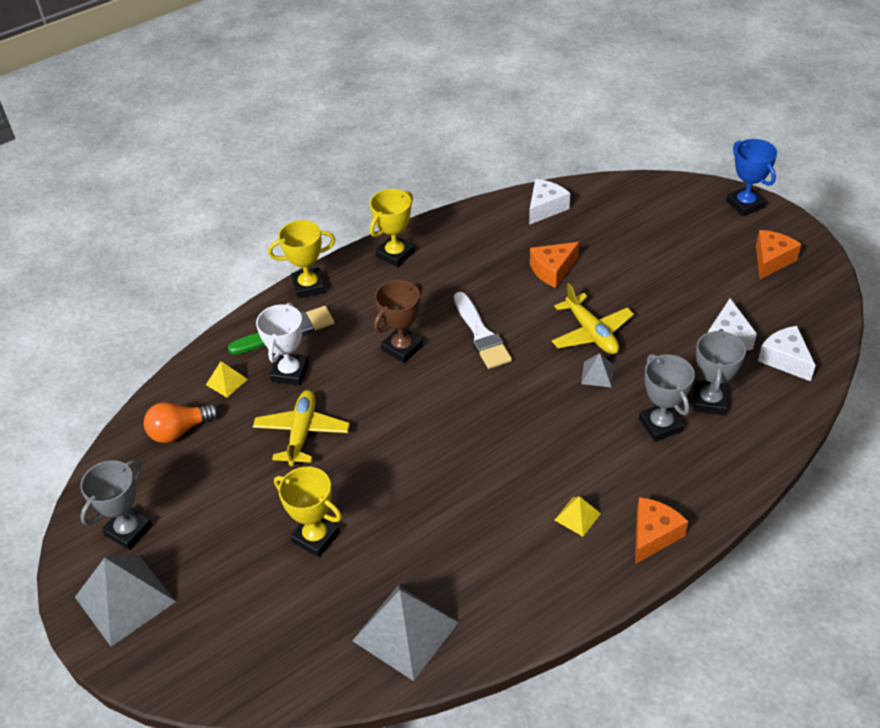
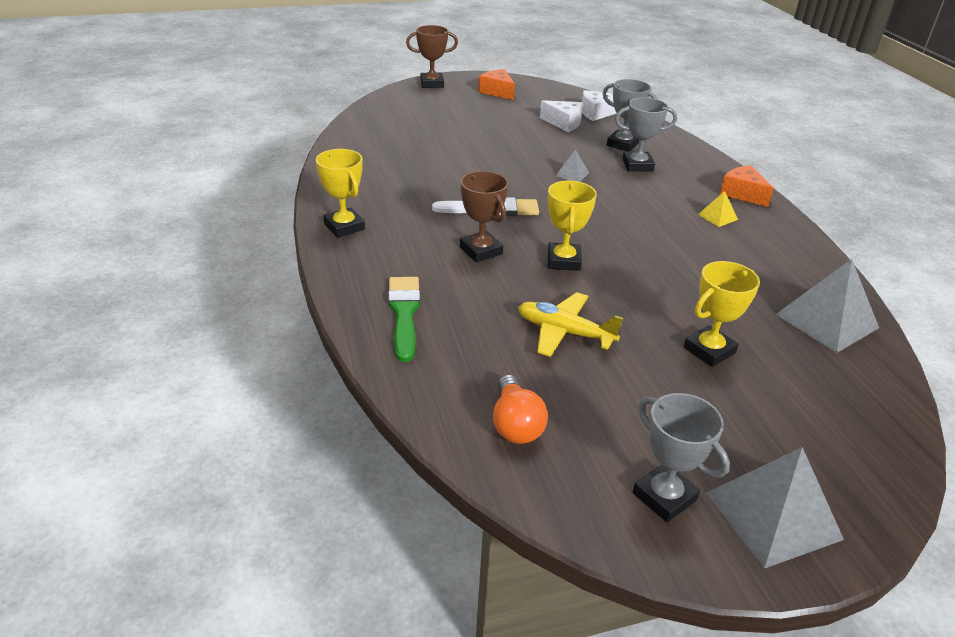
camera: 75 degrees left, 10 degrees down
(226, 382) = (455, 372): yellow pyramid -> none
(290, 372) = (470, 323): white trophy -> none
(309, 286) = (343, 286): yellow trophy -> yellow trophy (563, 261)
(545, 208) = (356, 147): white cheese -> none
(552, 270) = (438, 162): orange cheese -> none
(591, 333) = (525, 165): yellow plane -> none
(745, 204) = (432, 84): blue trophy -> brown trophy

